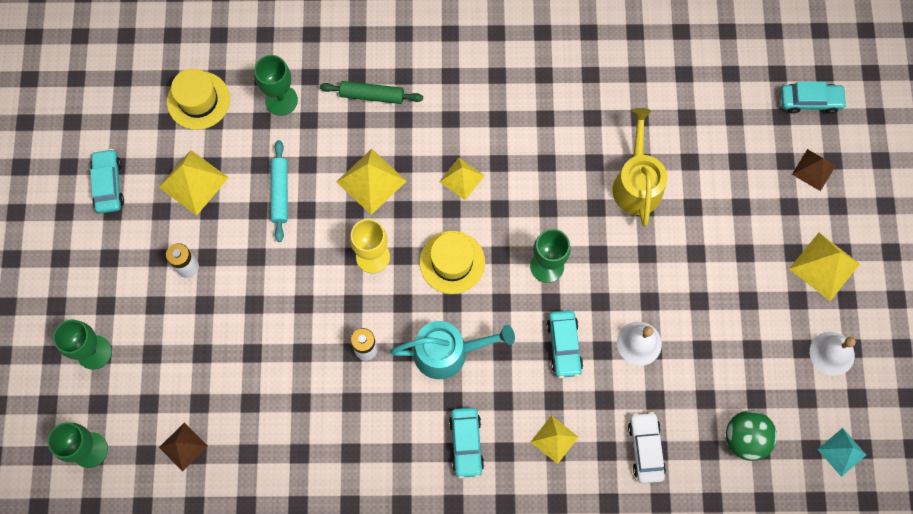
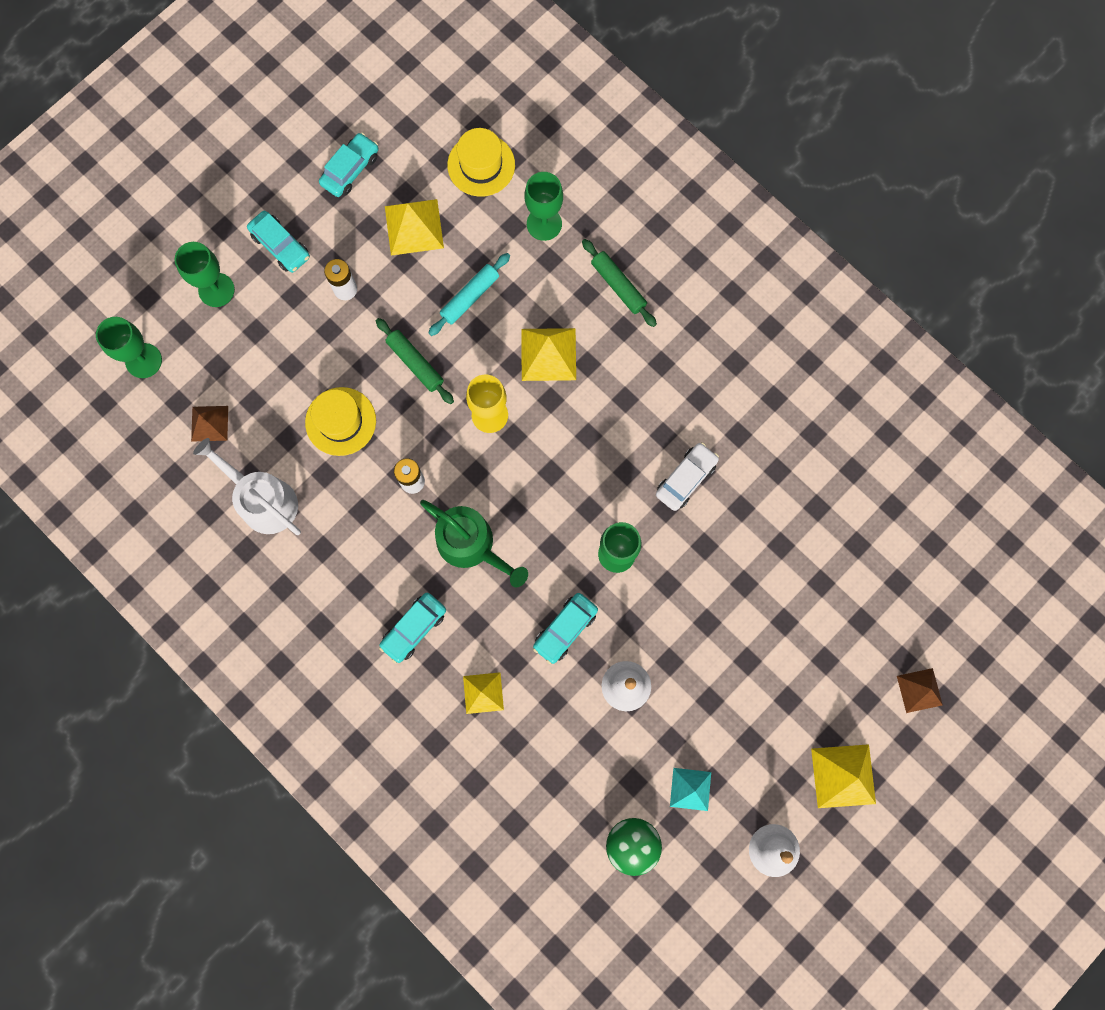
camera: 45 degrees right, 5 degrees up
(276, 461) = (263, 500): none -> white watering can
(287, 270) = (415, 363): none -> green rolling pin
(447, 352) = (471, 545): turquoise watering can -> green watering can
(452, 262) = (546, 478): yellow hat -> yellow hat (340, 421)
(461, 178) = (621, 419): yellow pyramid -> none
(637, 183) = (758, 558): yellow watering can -> none
(645, 449) = (545, 771): white car -> white car (686, 479)
(810, 101) = (978, 632): turquoise car -> turquoise car (280, 246)
(842, 452) = (698, 934): turquoise pyramid -> turquoise pyramid (690, 789)

